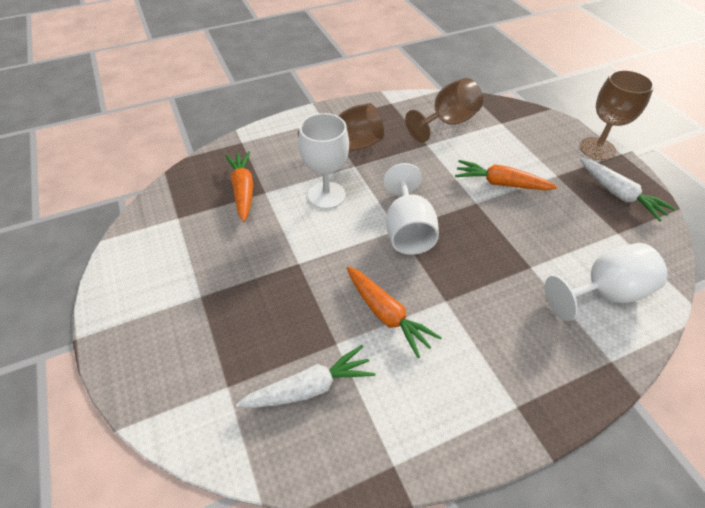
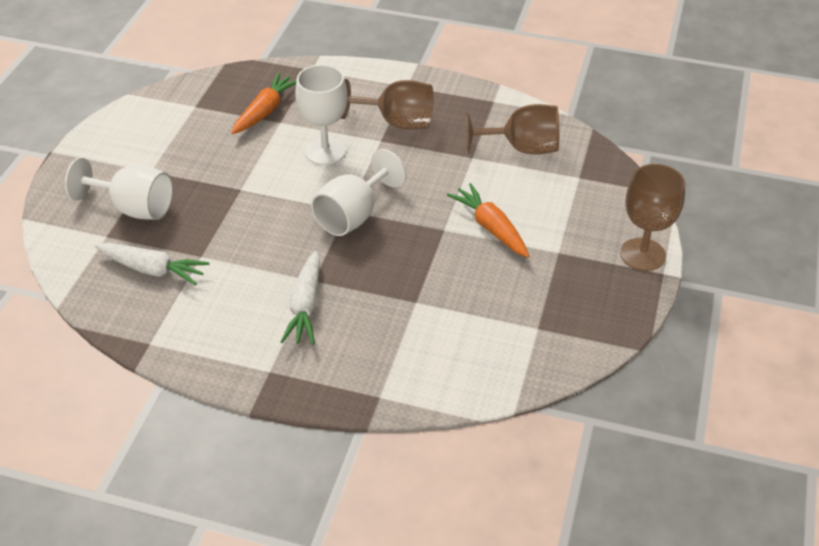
camera: 40 degrees right, 5 degrees down
(387, 315) = (258, 261): orange carrot -> none
(603, 293) = (447, 356): white goblet -> white goblet (134, 208)
(619, 195) = (594, 303): white carrot -> white carrot (305, 307)

